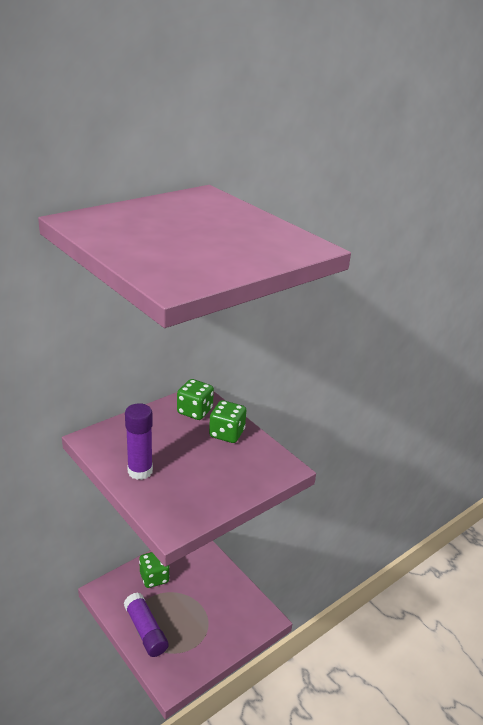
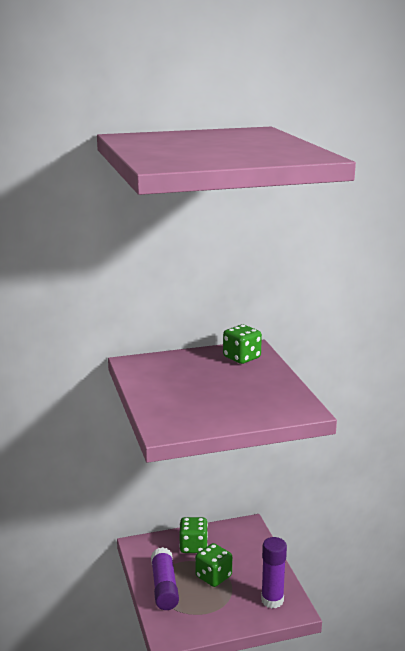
camera: 25 degrees right, 10 degrees down
(140, 471) = (161, 389): purple glue stick -> purple glue stick (272, 600)
(227, 433) = (262, 377): green dice -> green dice (213, 576)

